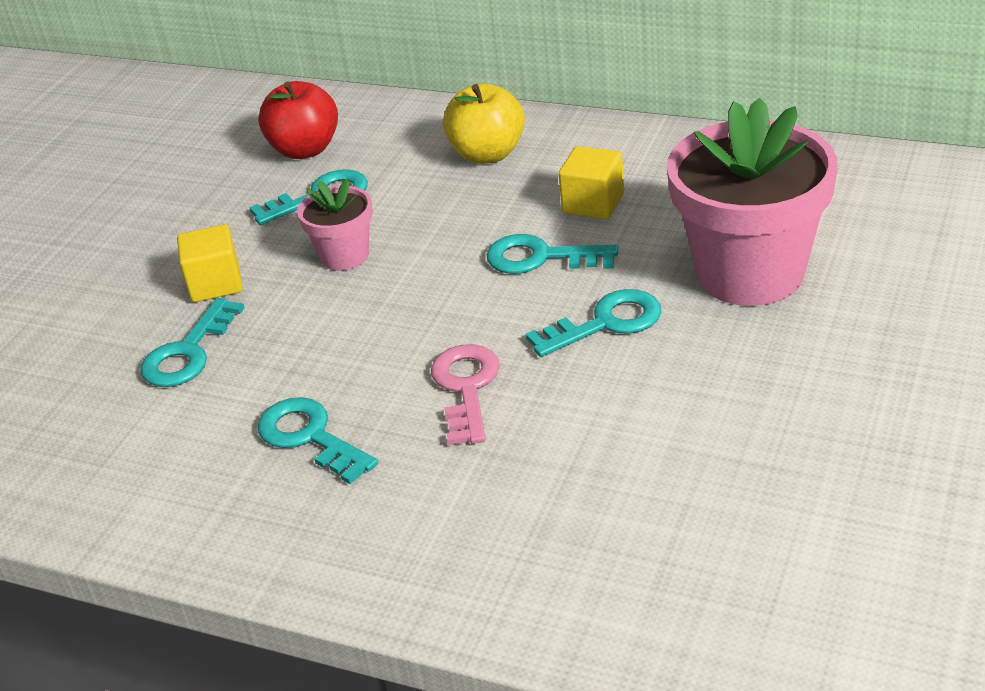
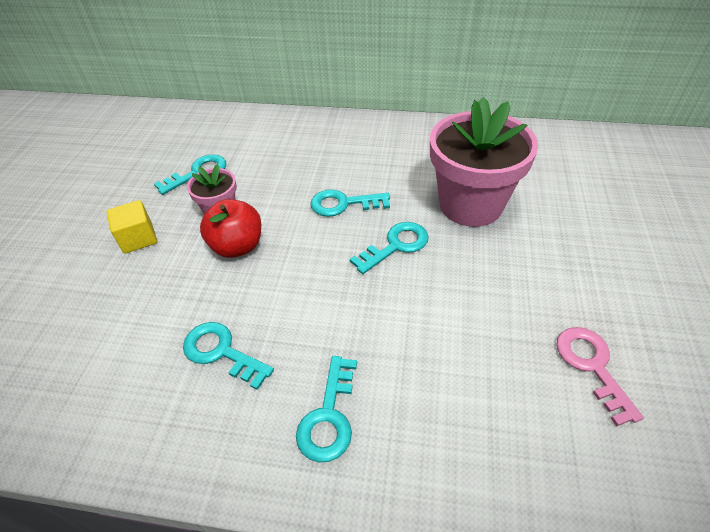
camera: 15 degrees left, 10 degrees up
(188, 353) = (125, 292): turquoise key -> turquoise key (329, 417)
(305, 149) = (183, 143): red apple -> red apple (237, 246)
(466, 388) = (320, 301): pink key -> pink key (591, 366)
(487, 154) = (294, 139): yellow apple -> none
(593, 203) = (365, 166): yellow cube -> none

